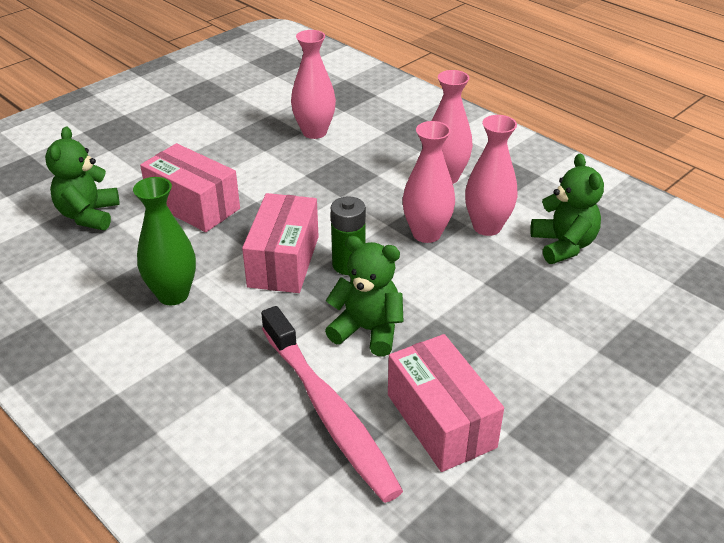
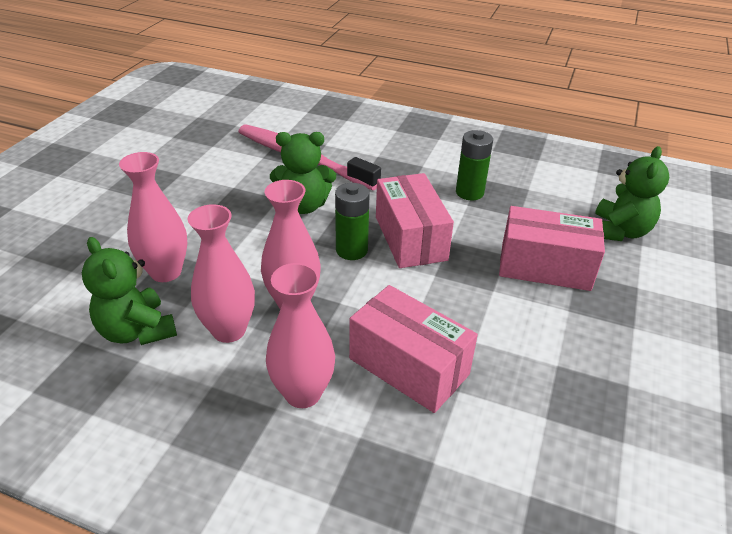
camera: 155 degrees right, 0 degrees up
(88, 215) = (619, 231): green teddy bear -> green teddy bear turned 45 degrees clockwise
(173, 295) = (469, 192): green vase -> green battery
(314, 132) = (528, 423): pink vase -> pink vase (166, 272)
(441, 420) = (227, 169): pink box -> pink box (408, 366)

